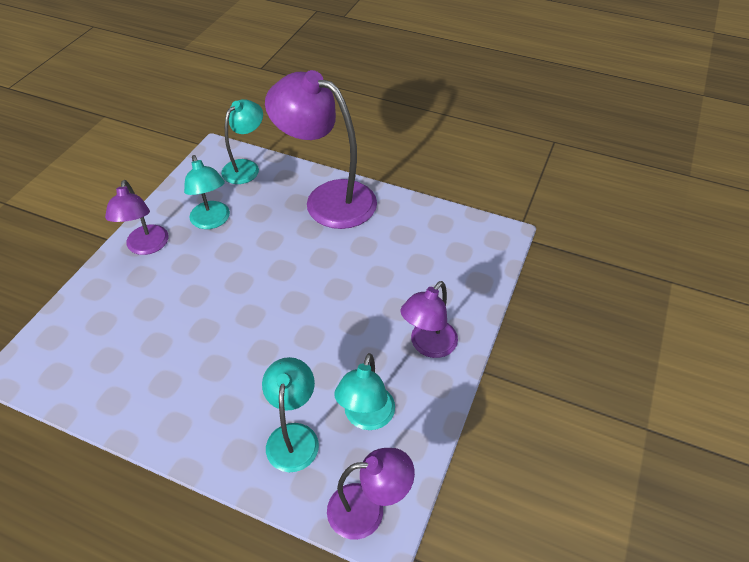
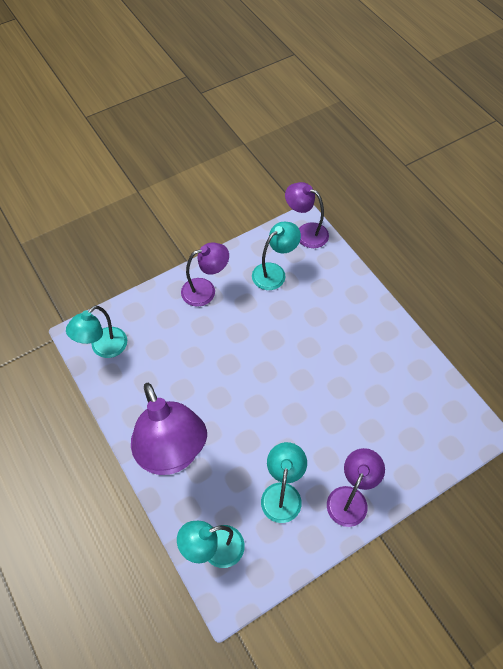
camera: 145 degrees left, 10 degrees up
(294, 436) = (320, 286): turquoise lamp -> turquoise lamp (103, 348)

